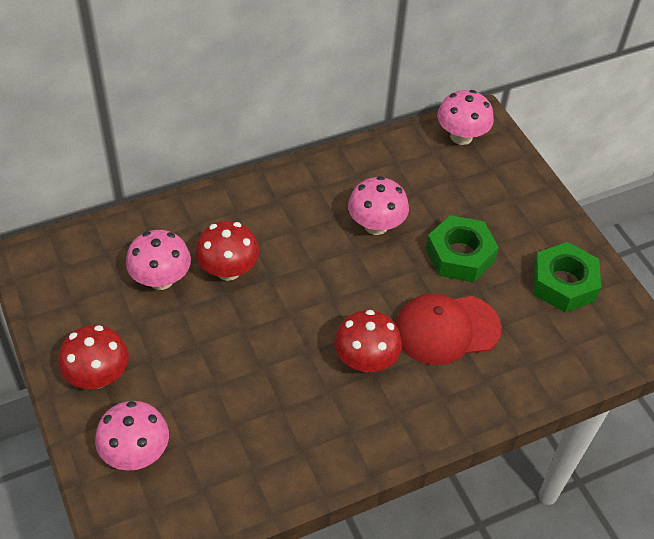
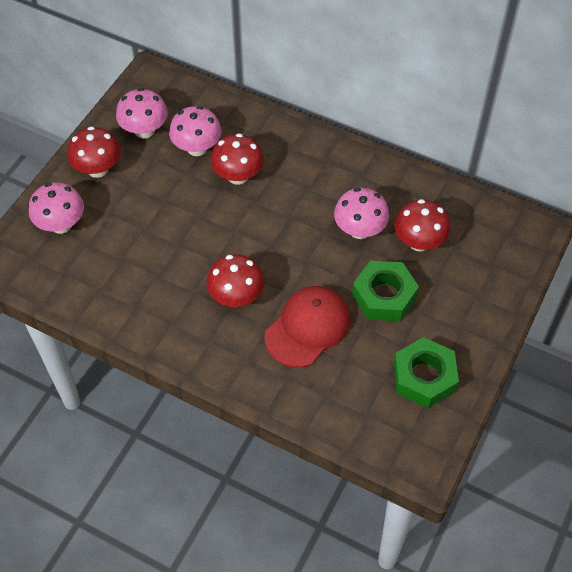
camera: 55 degrees right, 5 degrees up
(426, 196) = (419, 242): none -> red mushroom
(446, 329) = (308, 328): red cap -> red cap turned 90 degrees clockwise
(461, 136) = (504, 227): pink mushroom -> pink mushroom (144, 130)

